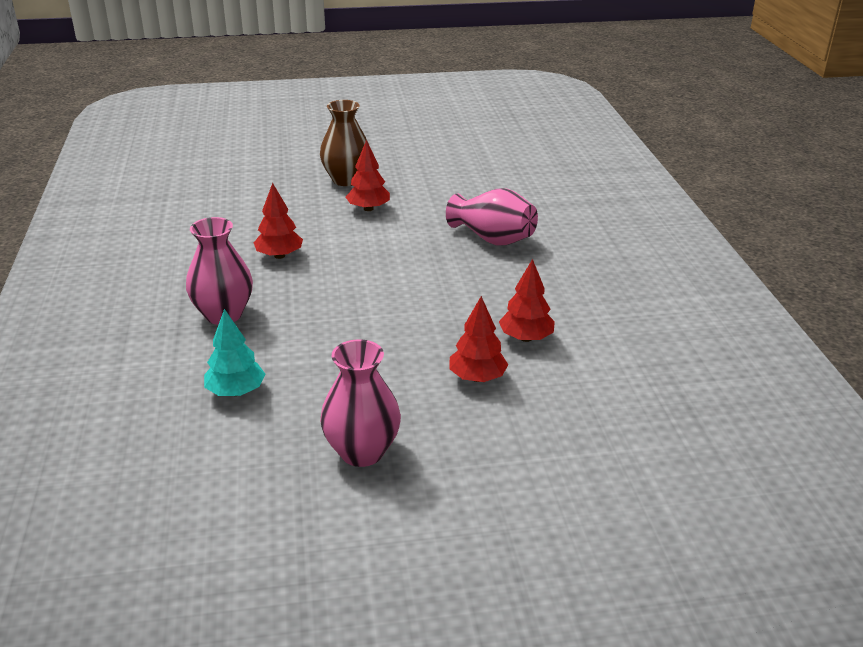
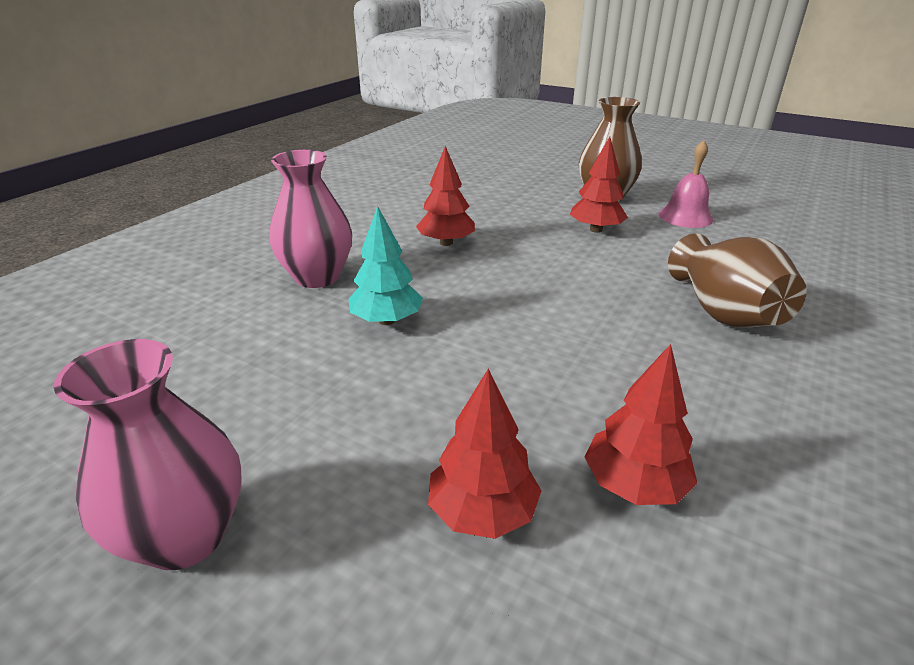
camera: 40 degrees right, 0 degrees up
(236, 392) = (203, 362): turquoise tree -> turquoise tree (386, 320)
(414, 178) = (685, 216): none -> pink bell
(492, 239) = (724, 313): pink vase -> brown vase

